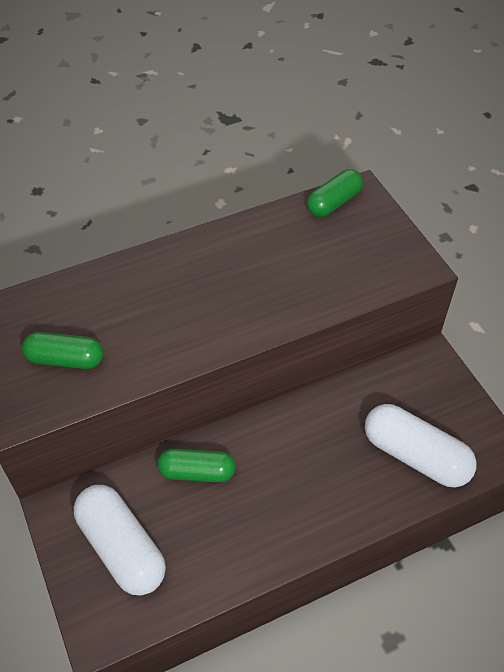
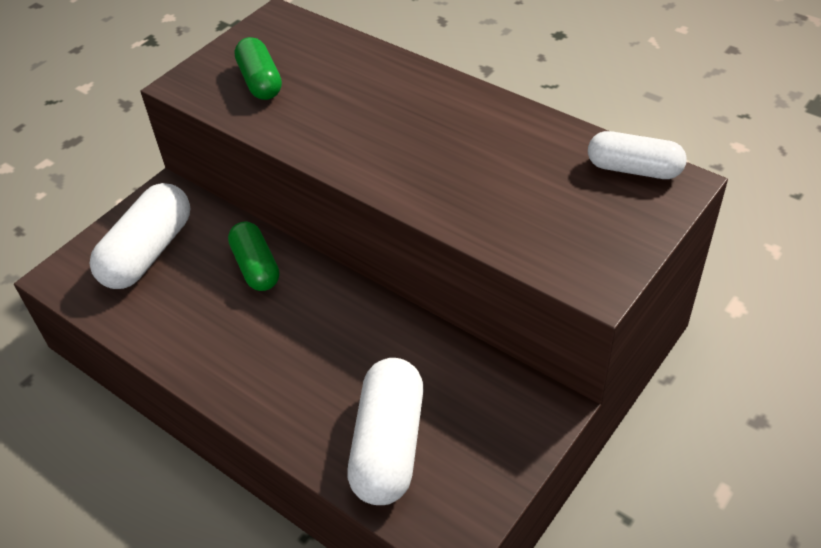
camera: 65 degrees right, 5 degrees down
(333, 203) = (634, 169): green capsule -> white capsule

